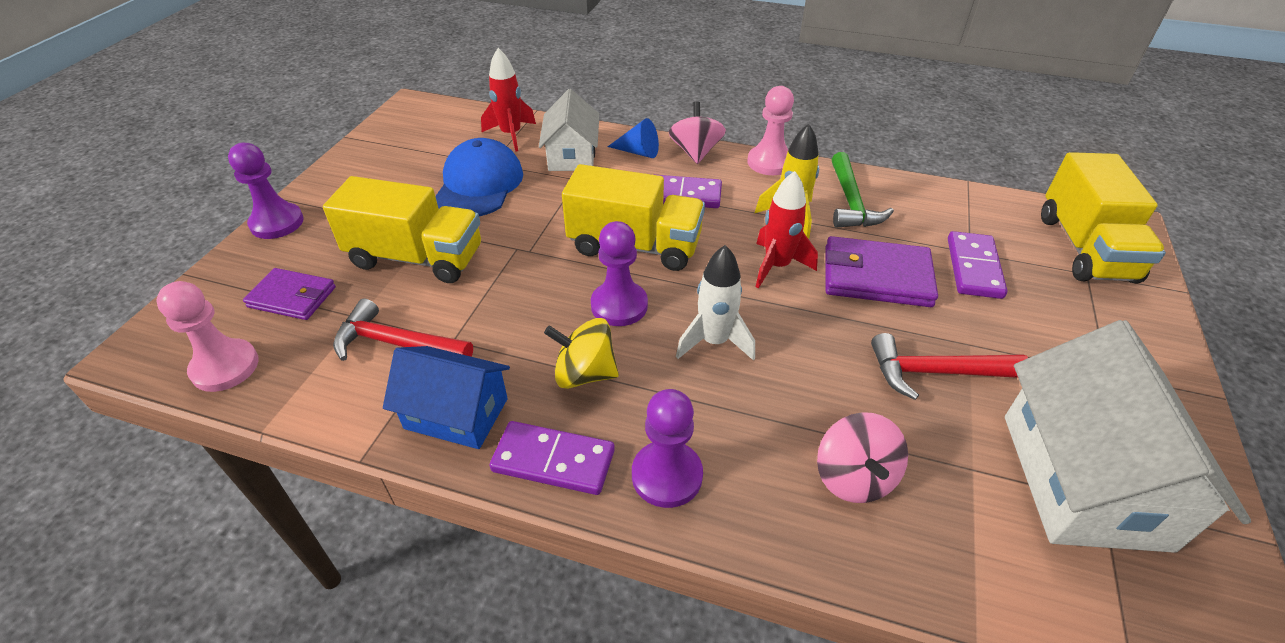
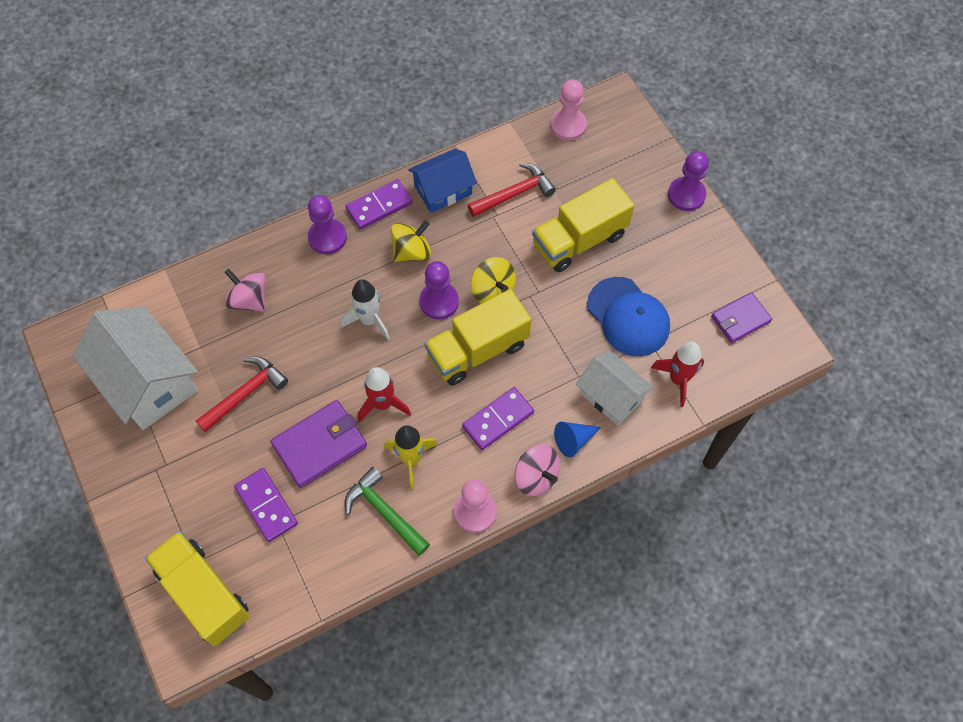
camera: 135 degrees right, 20 degrees up
(292, 297) = (599, 171): purple wallet -> purple wallet (740, 319)
(555, 277) = (493, 290): none -> yellow spinning top

